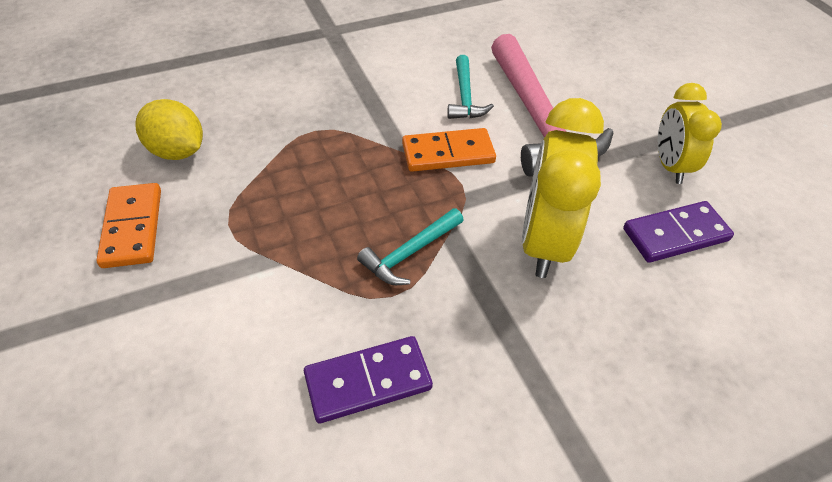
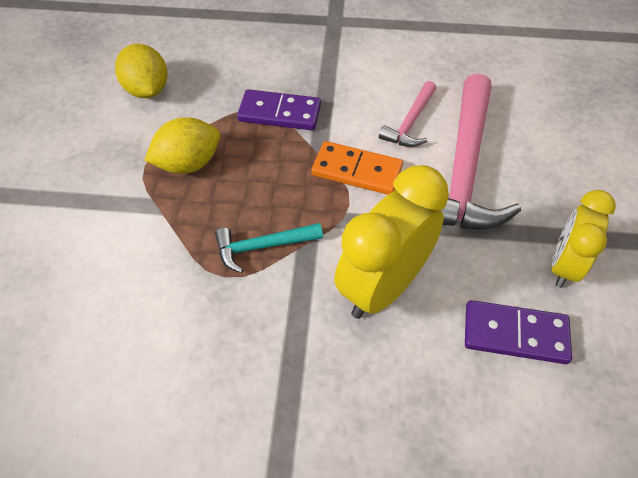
camera: 30 degrees right, 5 degrees up
(132, 227) = (79, 141): orange domino -> none
(276, 206) = (188, 164): none -> yellow lemon
(368, 381) = (159, 336): purple domino -> purple domino (279, 113)
(465, 96) = (410, 122): turquoise hammer -> pink hammer

